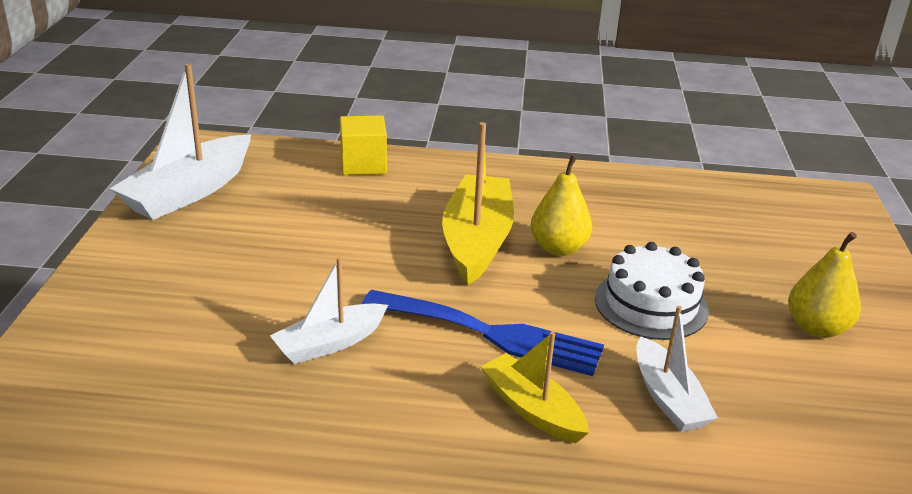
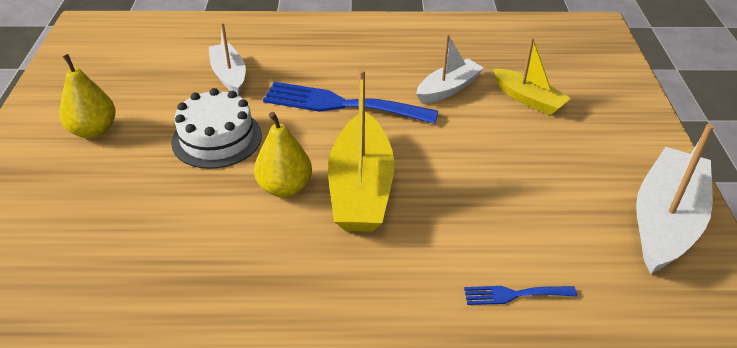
camera: 175 degrees right, 10 degrees up
(363, 164) = (514, 294): yellow cube -> blue fork
(532, 409) = (314, 63): yellow boat -> yellow boat (528, 99)

